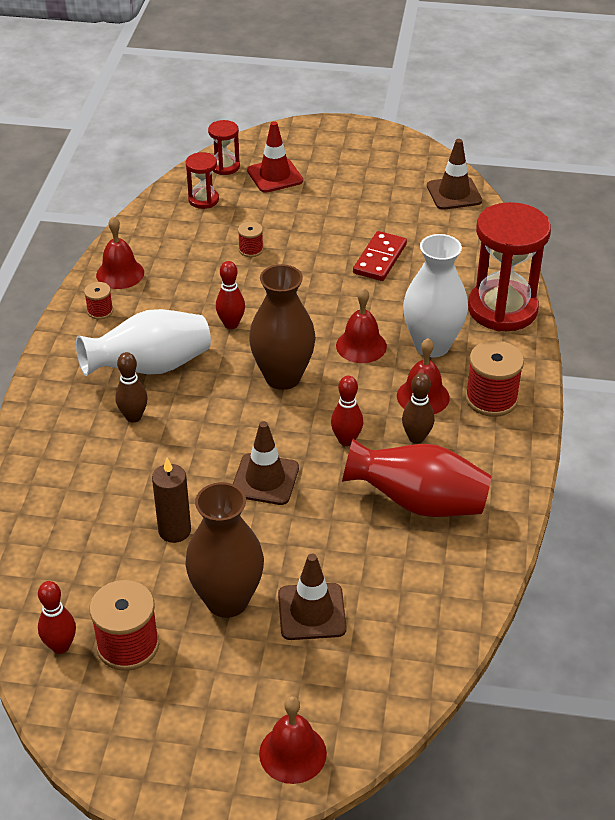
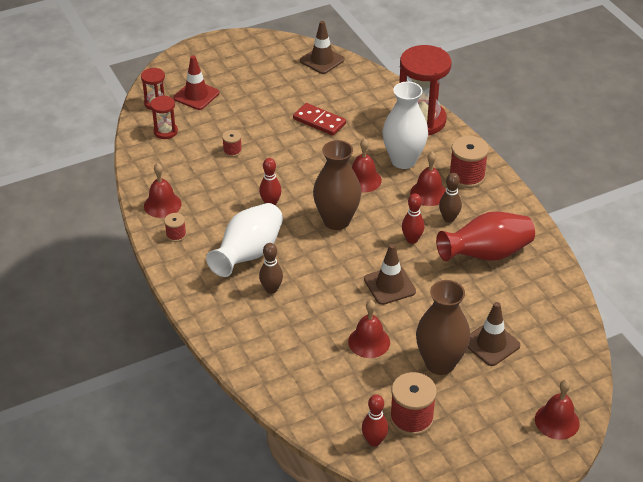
camera: 35 degrees left, 0 degrees up
(174, 530) = (369, 342): brown candle -> red bell
(380, 259) = (319, 121): red domino -> red domino turned 45 degrees counterclockwise

